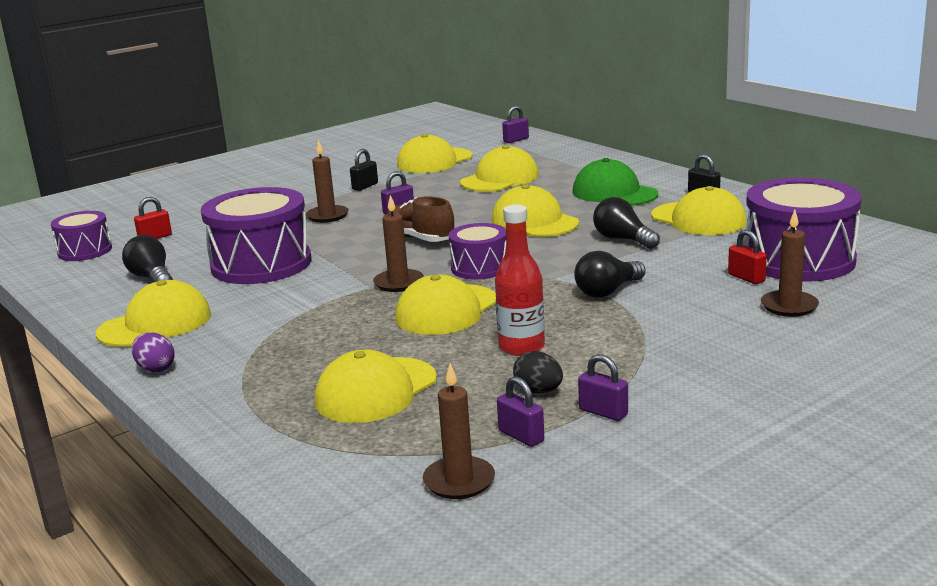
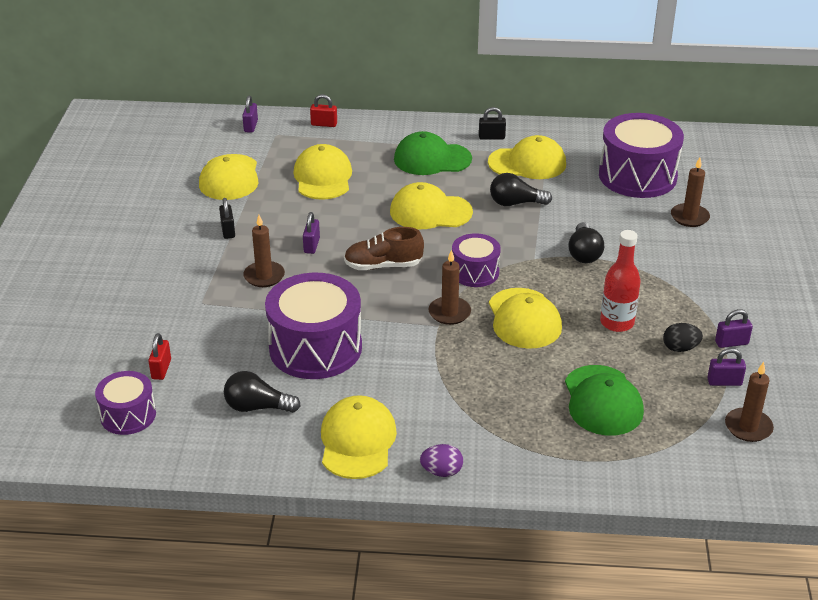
camera: 50 degrees left, 15 degrees up
(376, 390) = (602, 401): yellow cap -> green cap
(746, 278) = (635, 204): red padlock -> red padlock (324, 124)

